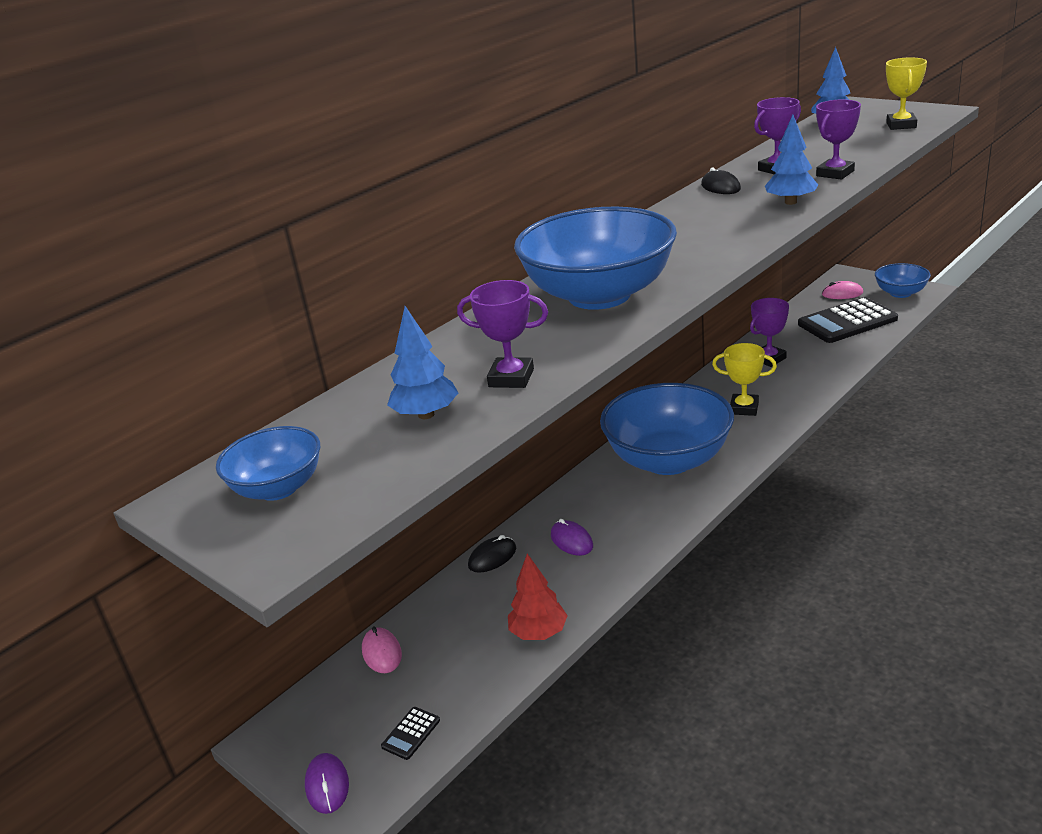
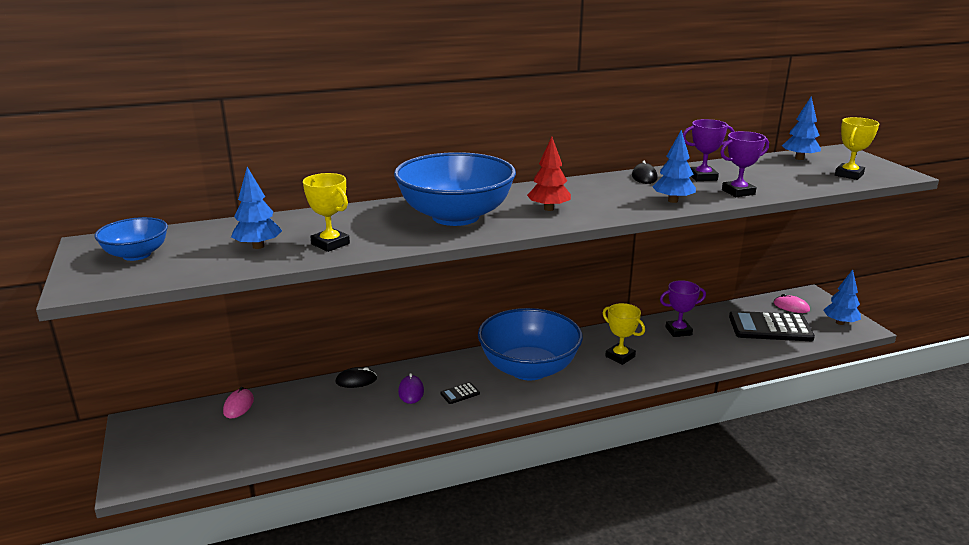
camera: 25 degrees right, 5 degrees down
(327, 785) = (133, 462): purple mouse -> none
(411, 733) = (201, 457): black calculator -> black calculator (460, 393)
(511, 378) = (330, 244): purple trophy -> yellow trophy
(538, 633) = (328, 436): red tree -> red tree (548, 209)
(900, 293) = (840, 323): blue bowl -> blue tree

